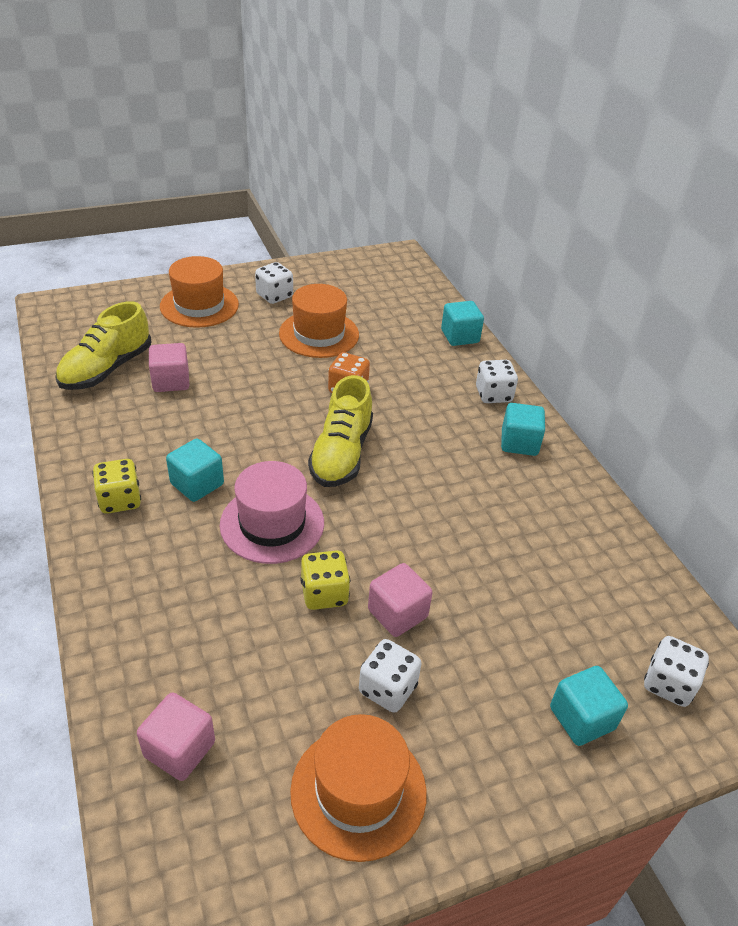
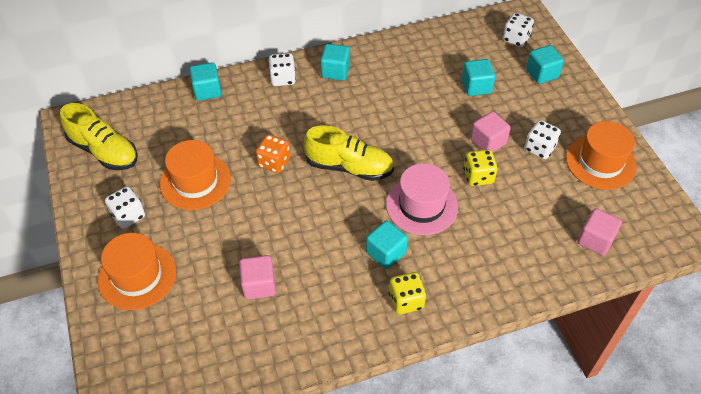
camera: 85 degrees left, 10 degrees up
(106, 369) = (238, 340): yellow shoe -> yellow shoe (104, 151)
(523, 608) = (476, 87): none -> turquoise cube

